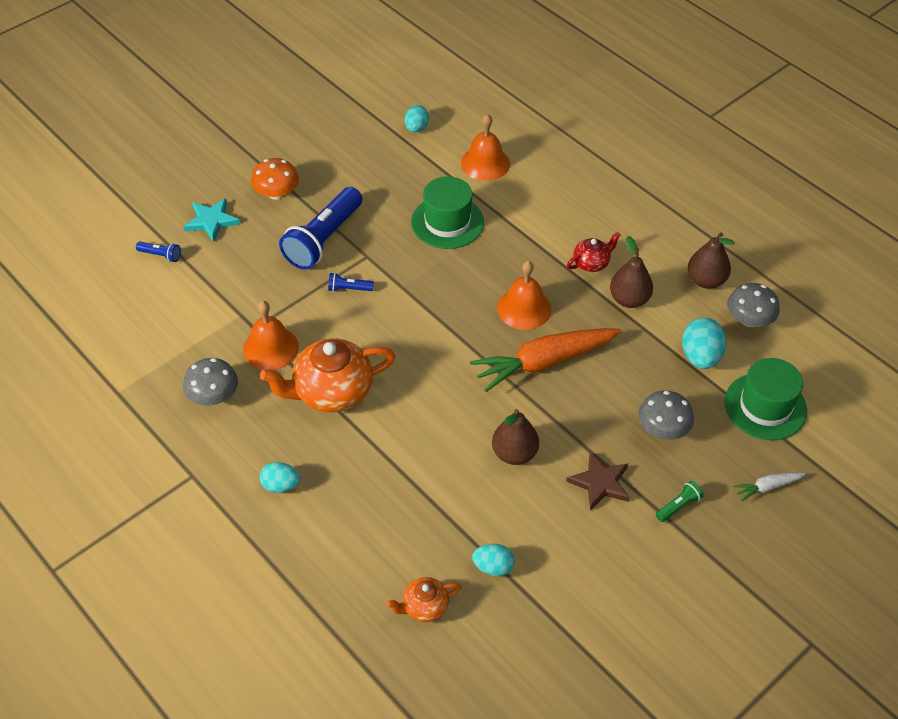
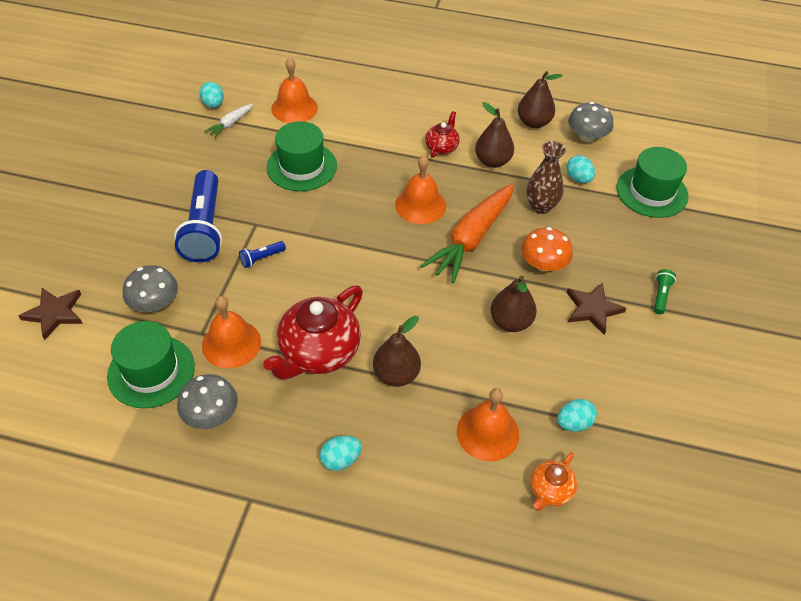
camera: 35 degrees left, 0 degrees up
(161, 255) = (54, 313): blue flashlight -> brown star
(196, 338) = (151, 371): none -> green hat
(211, 221) = (83, 260): turquoise star -> none
(276, 193) = (128, 208): orange mushroom -> orange mushroom (543, 264)
(331, 392) = (318, 352): orange teapot -> red teapot
(378, 444) = (396, 375): none -> brown pear
(413, 532) = (488, 432): none -> orange bell
(637, 365) = (541, 206): none -> brown vase
(662, 429) = (599, 244): grey mushroom -> grey mushroom (154, 303)
(700, 357) = (578, 178): turquoise egg -> turquoise egg, size x0.65
(767, 487) = (704, 249): white carrot -> white carrot (230, 124)

